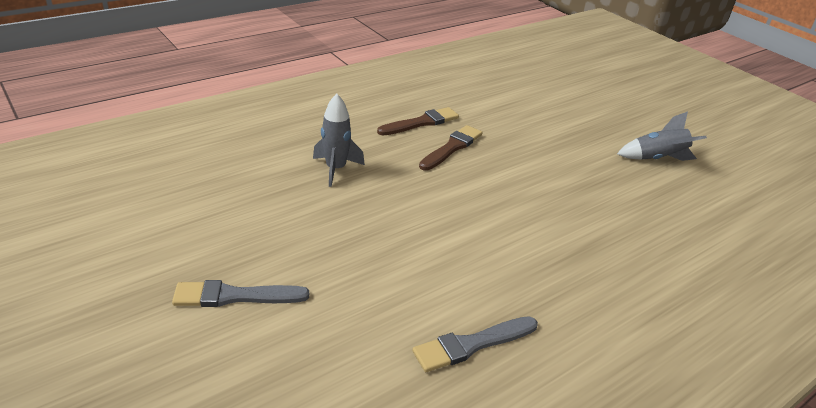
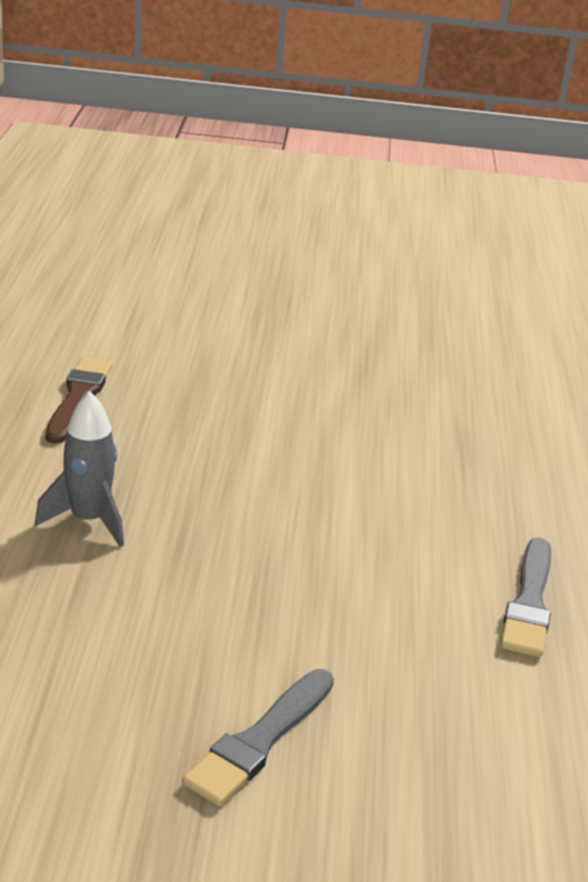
camera: 50 degrees left, 5 degrees down
(452, 147) = (168, 409): brown brush -> none
(657, 158) = (372, 303): grey rocket -> none

